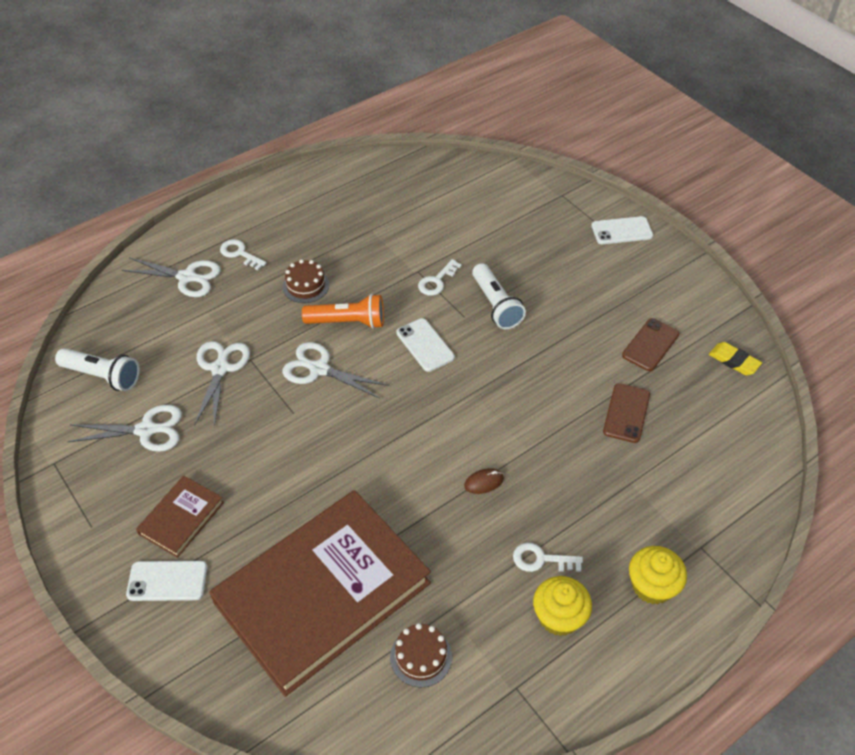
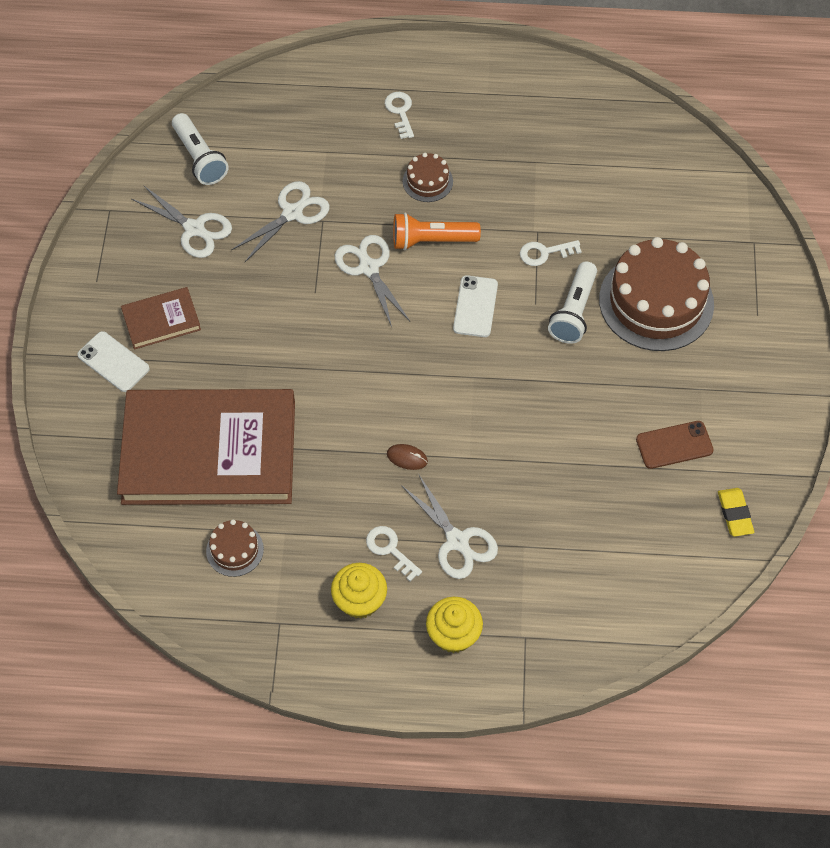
camera: 40 degrees right, 10 degrees up
(187, 277) = (337, 107): white scissors -> white scissors (457, 541)
(348, 322) = (431, 240): orange flashlight -> orange flashlight turned 135 degrees clockwise
(542, 265) = (656, 302): none -> brown cake
(622, 231) = (772, 318): white phone -> none
(626, 413) = (584, 488): brown phone -> none

